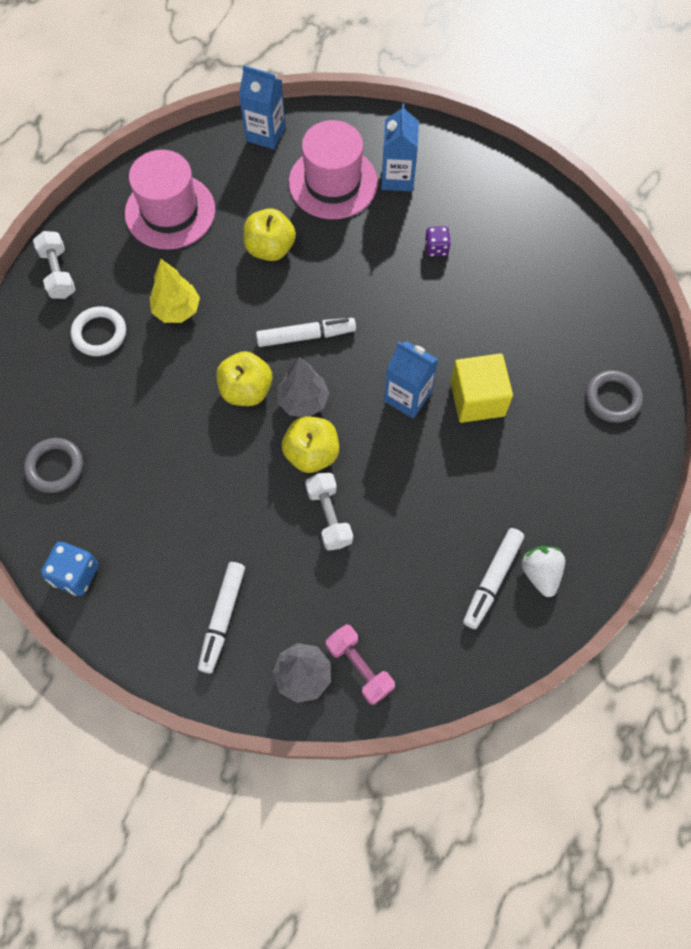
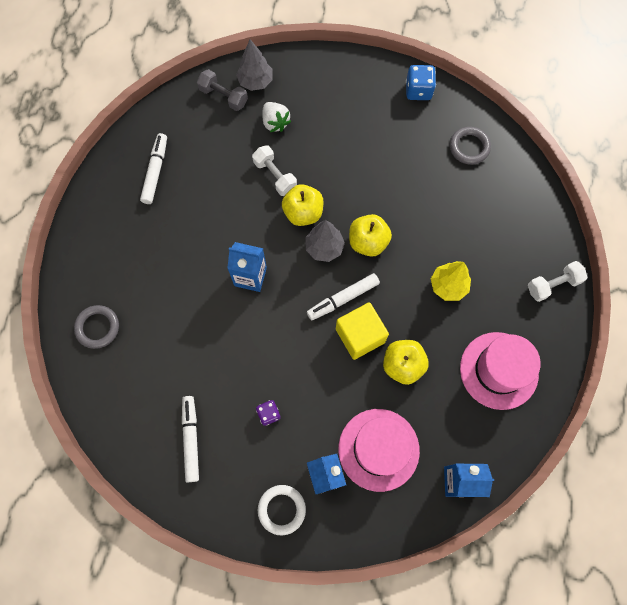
camera: 160 degrees right, 5 degrees up
(58, 273) = (553, 285): white dumbbell -> white dumbbell turned 75 degrees counterclockwise
(99, 333) = (494, 248): white ring -> white ring (281, 509)
(222, 618) = (317, 95): white marker -> white marker (191, 439)
(359, 667) = (223, 96): pink dumbbell -> grey dumbbell
(477, 399) = (199, 292): yellow cube -> yellow cube (360, 335)
(540, 573) = (125, 186): white strawberry -> white strawberry (275, 122)

